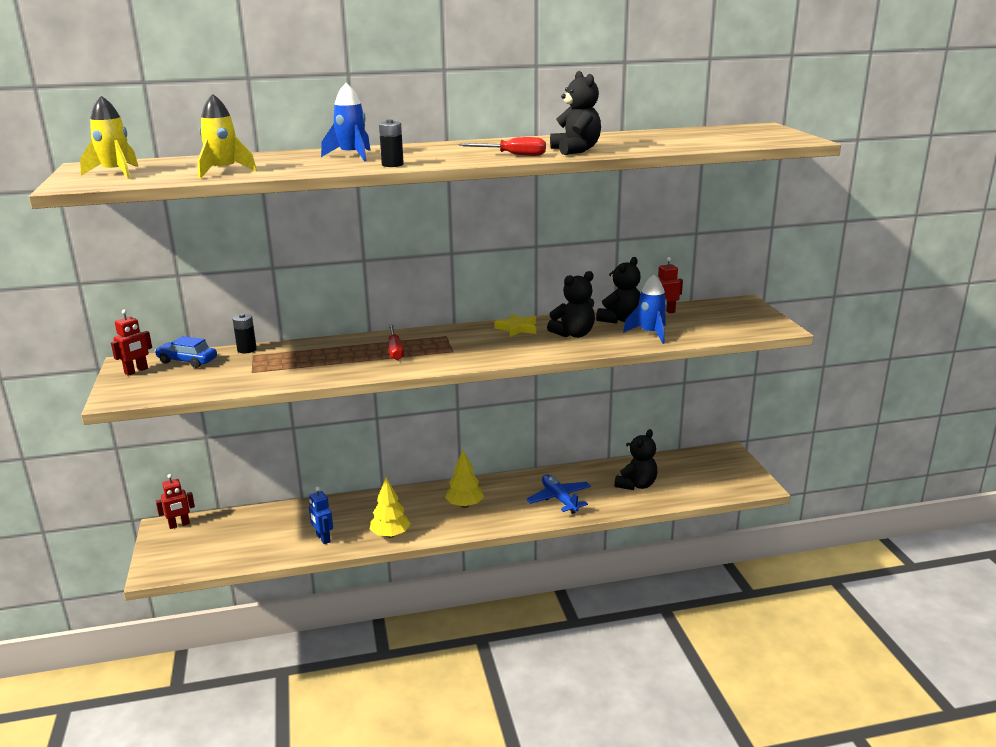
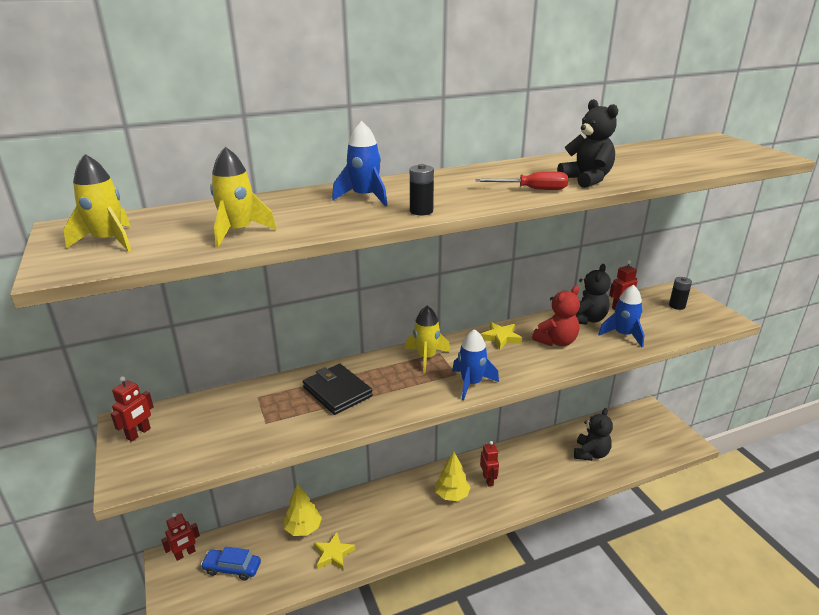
camera: 10 degrees left, 5 degrees up
(187, 361) = (190, 412): blue car -> blue car (232, 568)
(247, 349) = (248, 389): black battery -> black battery (677, 306)
(323, 538) = (333, 554): blue robot -> yellow star
(329, 356) = (337, 392): none -> black wallet
(390, 535) = (396, 540): yellow tree -> yellow tree (303, 528)
(395, 350) = (400, 378): red screwdriver -> none
(431, 338) = (426, 357): none -> yellow rocket
(463, 358) = (471, 383): none -> blue rocket
(510, 496) = (488, 480): none -> red robot
(559, 499) = (532, 478): blue plane -> none
(573, 334) = (556, 341): black teddy bear -> red teddy bear

